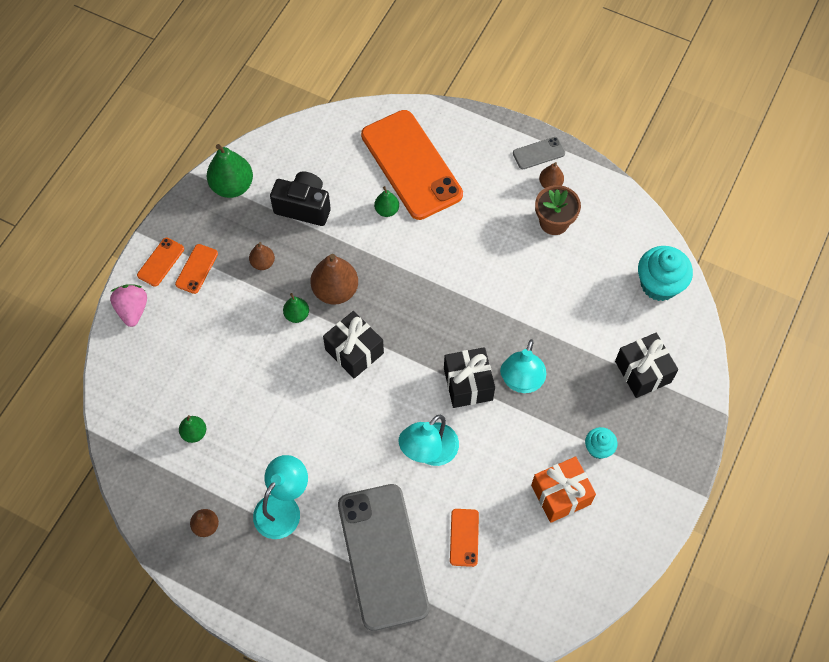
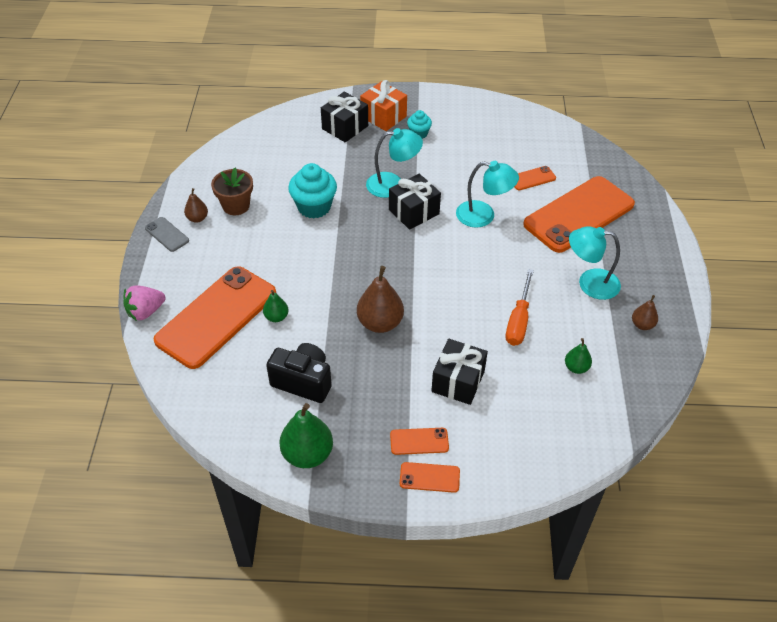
camera: 115 degrees left, 15 degrees down
(133, 310) = (495, 476): pink strawberry -> pink strawberry (145, 312)
(263, 263) = (382, 389): brown pear -> none
(274, 412) = (518, 320): none -> orange screwdriver
(297, 315) = (420, 341): green pear -> none
(304, 207) = (303, 382): black camera -> black camera turned 120 degrees clockwise
(354, 351) = (430, 289): black gift -> black gift (458, 381)
(383, 556) = (578, 214): grey phone -> orange phone
(561, 494) = (465, 142): orange gift -> orange gift (383, 117)
(659, 284) = (266, 136): turquoise cupcake -> turquoise cupcake (314, 207)

